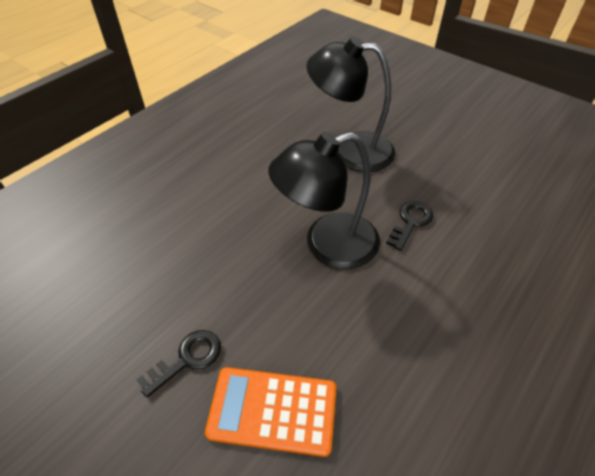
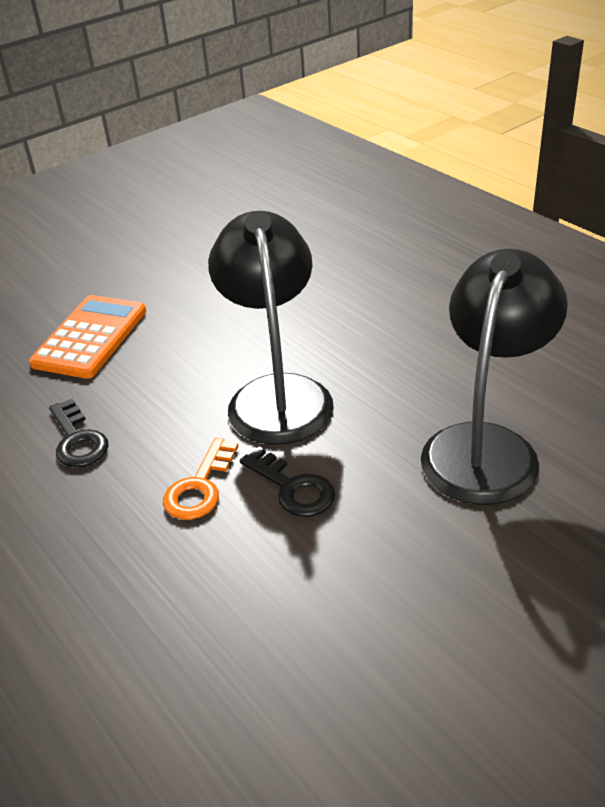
camera: 105 degrees right, 10 degrees down
(187, 359) = (170, 290): black key -> black key (78, 440)
(428, 268) = (200, 487): none -> orange key

